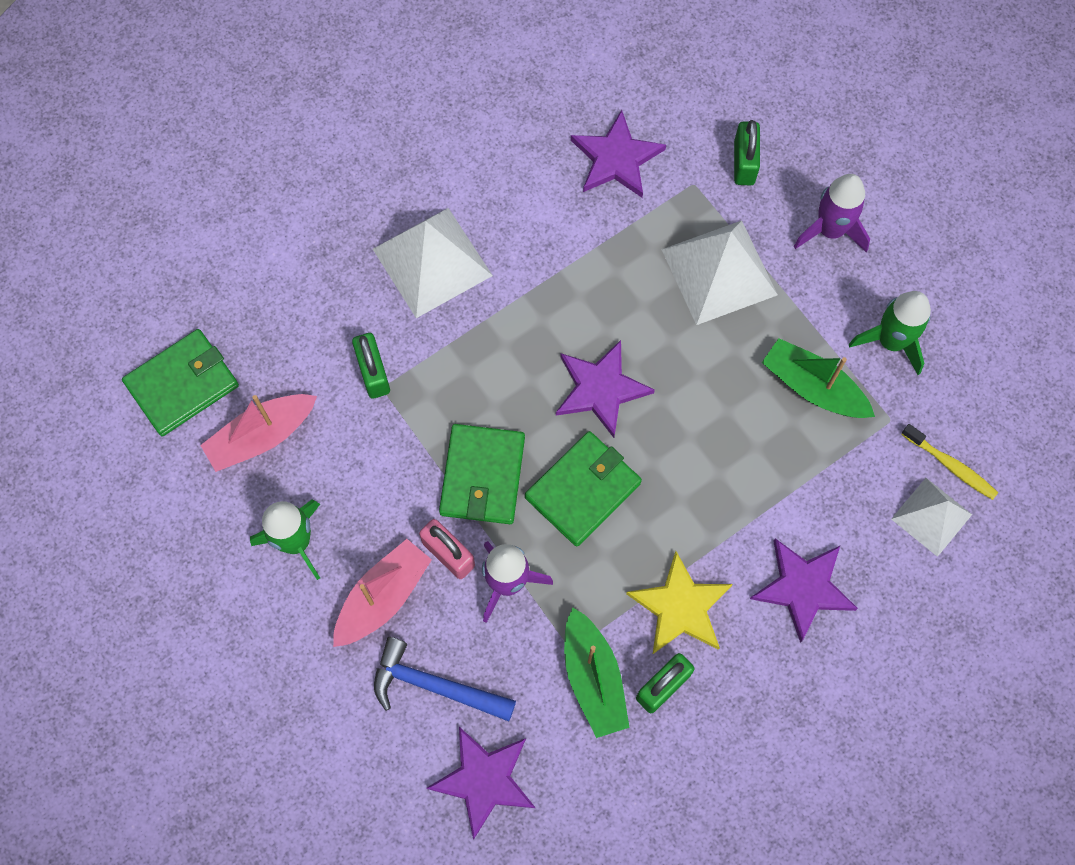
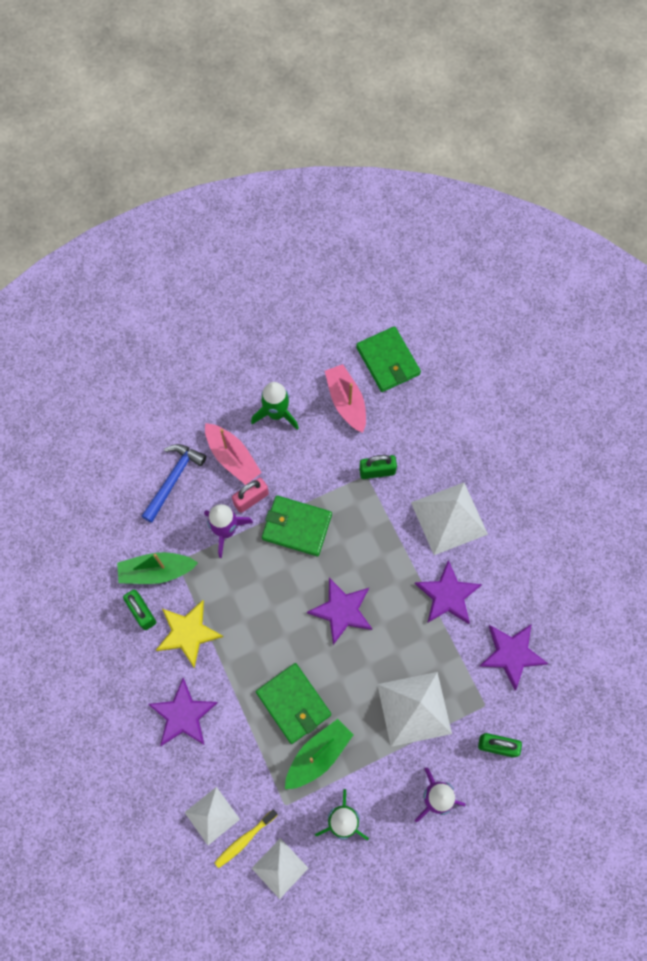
camera: 100 degrees right, 0 degrees up
(484, 780) = (113, 498): purple star -> purple star (447, 595)
(583, 490) = (276, 587): green wallet -> green wallet (293, 703)
(973, 412) = (280, 868): none -> white pyramid

